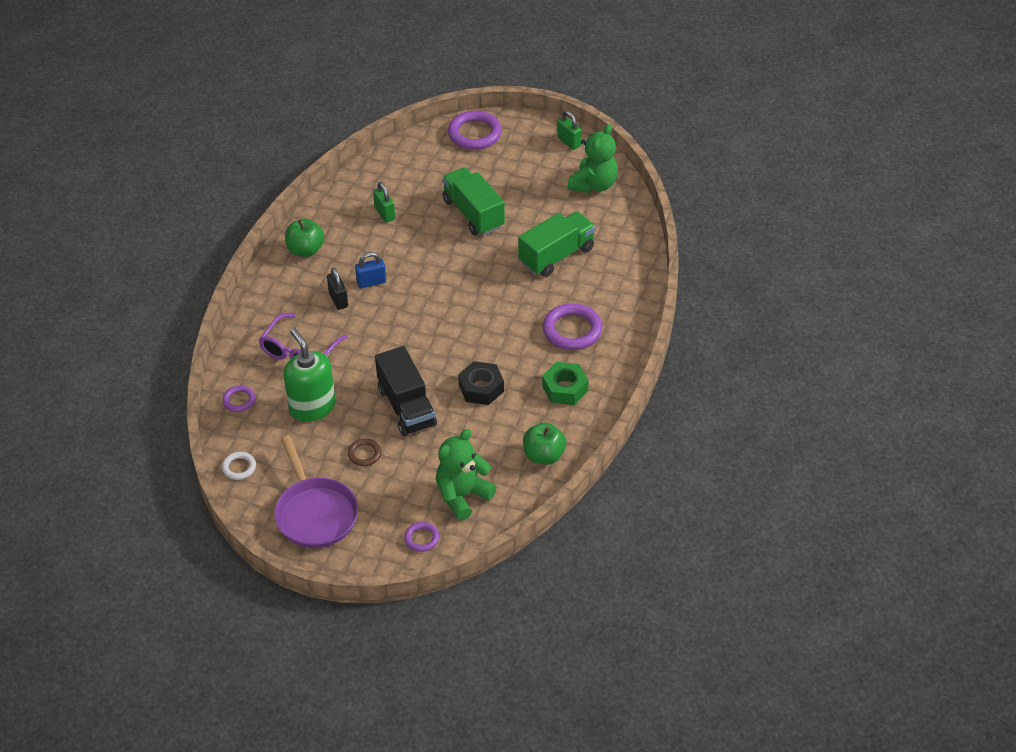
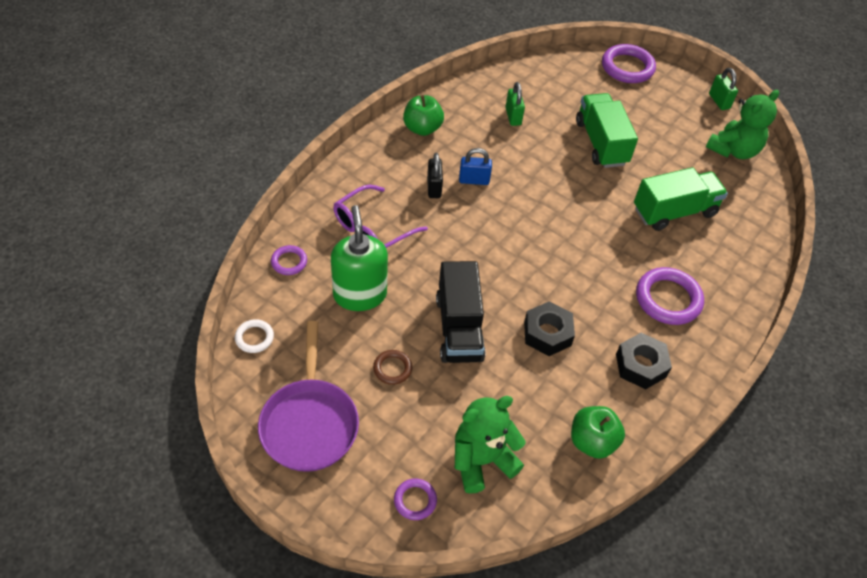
camera: 15 degrees right, 5 degrees up
(565, 388) = (640, 365): green nut -> black nut

